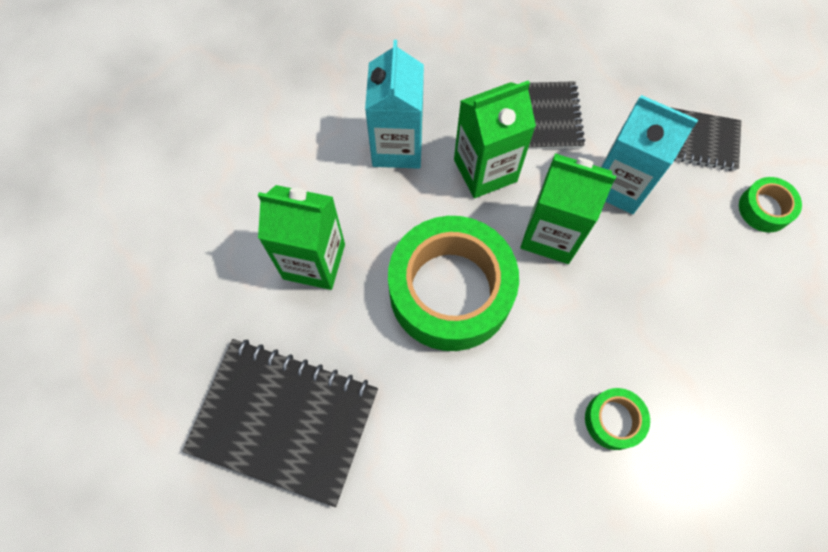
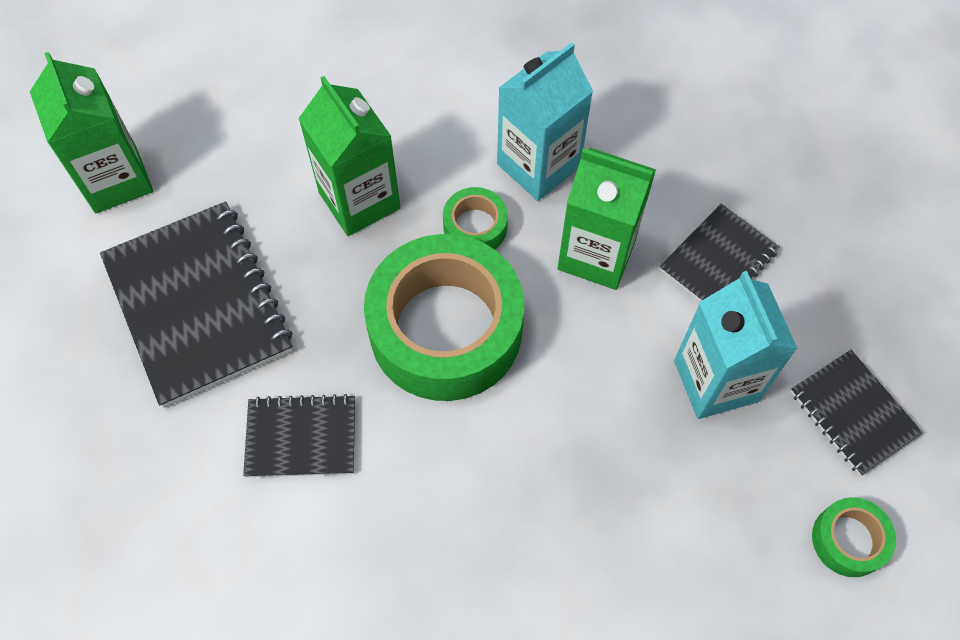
camera: 45 degrees right, 5 degrees down
(439, 436) = (301, 437): none -> black notebook
(551, 234) = (593, 365): green carton -> green carton (116, 179)
(613, 420) = (464, 575): green tape -> green tape (475, 227)

